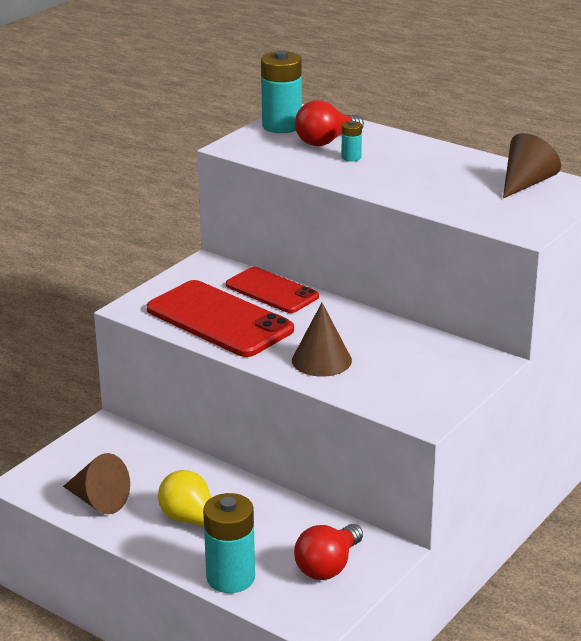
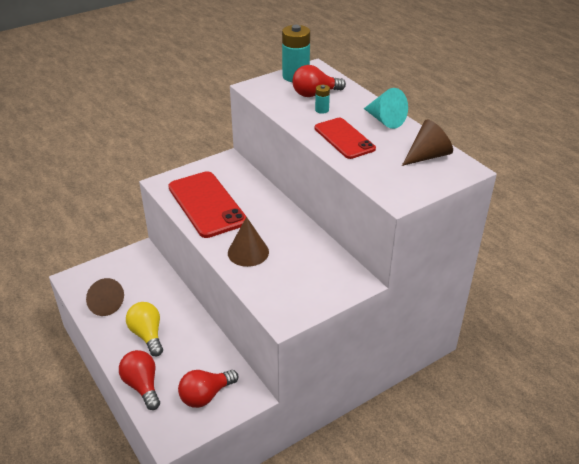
camera: 20 degrees right, 10 degrees up
(230, 578) = (142, 385): turquoise battery -> red light bulb
(272, 291) = (253, 189): red phone -> red phone (344, 138)
(442, 155) = (385, 120): none -> turquoise cone

